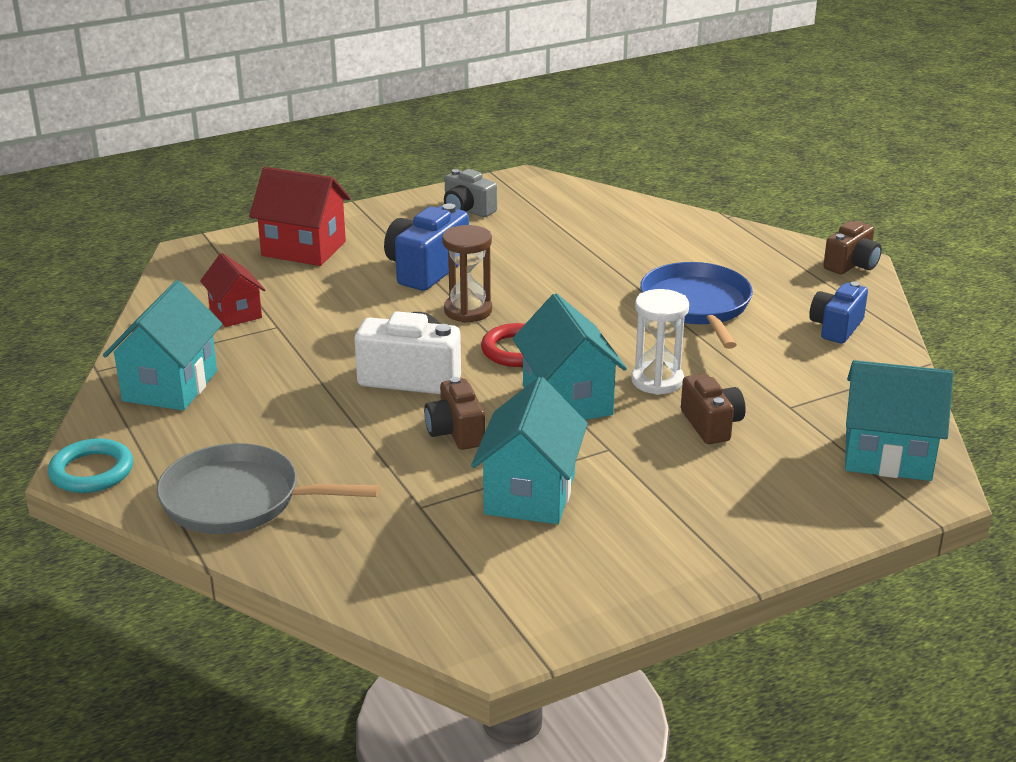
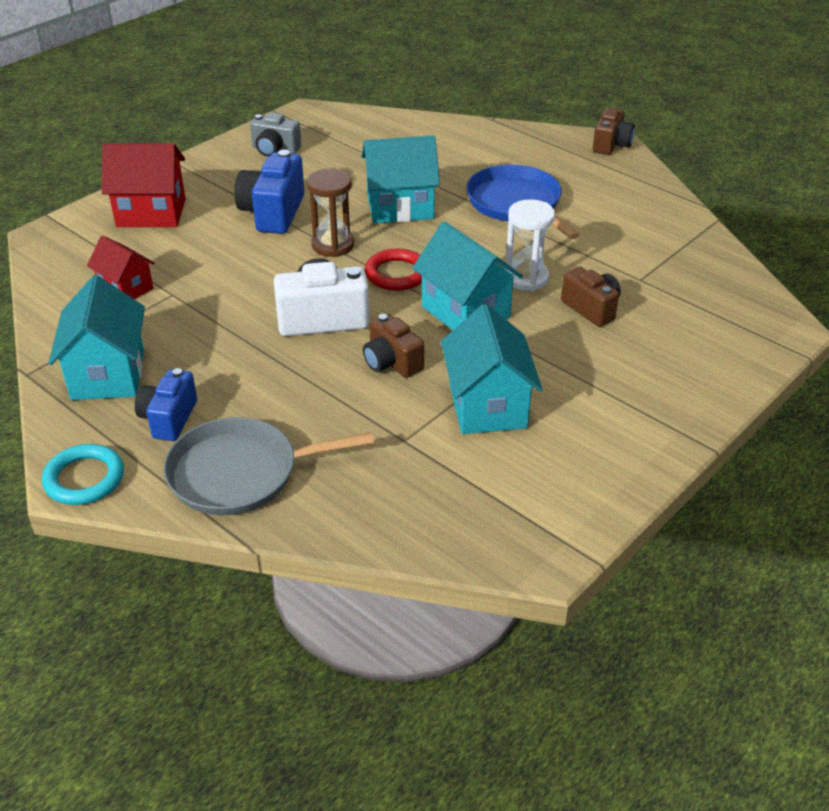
camera: 20 degrees left, 10 degrees up
(836, 327) = (633, 202): blue camera -> blue camera (169, 419)
(888, 456) = (737, 306): turquoise house -> turquoise house (400, 207)

